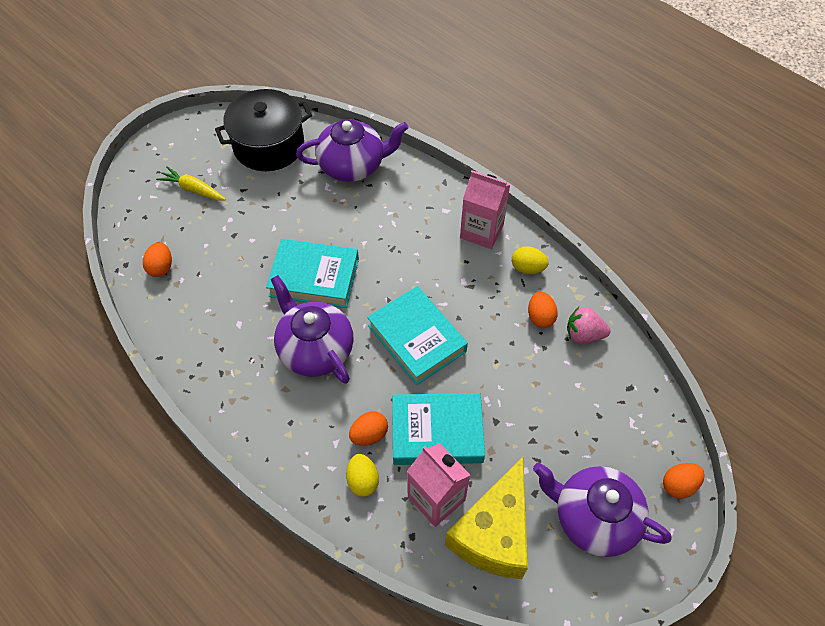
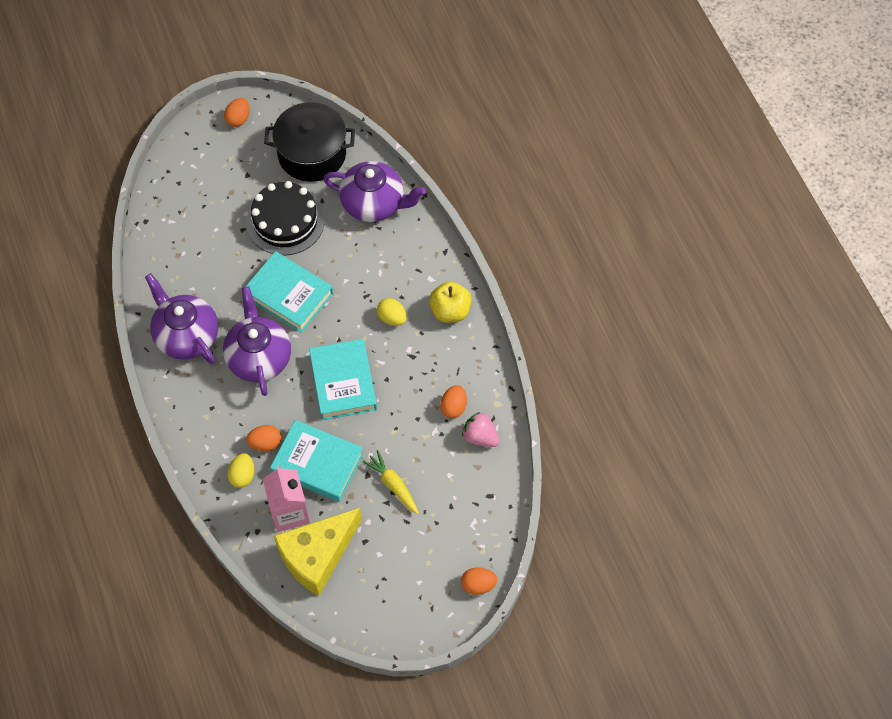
camera: 25 degrees right, 5 degrees up
(161, 267) = (172, 235): orange egg -> orange egg (238, 119)
(193, 189) = (229, 172): yellow carrot -> yellow carrot (393, 485)
(274, 212) = (285, 221): none -> black cake
(481, 231) = (450, 311): pink carton -> yellow apple
(527, 268) = (469, 360): yellow egg -> yellow egg (392, 318)
(593, 518) = (397, 579): purple teapot -> purple teapot (186, 335)

